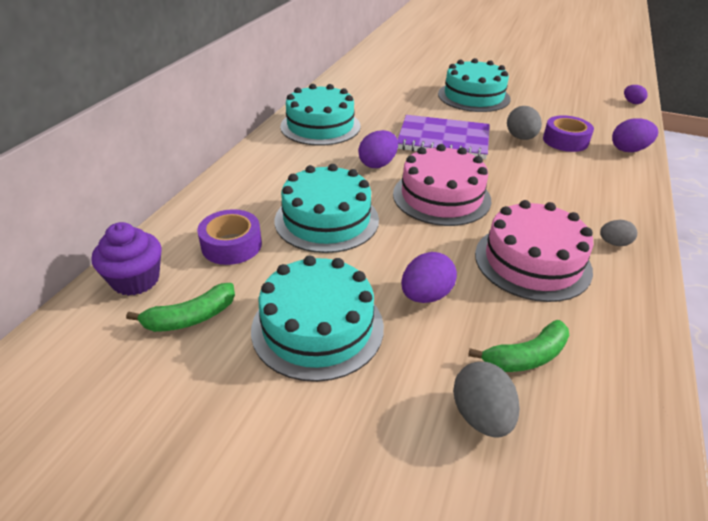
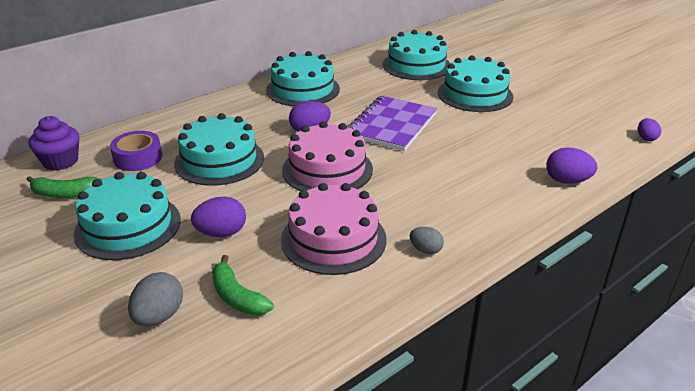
camera: 30 degrees right, 5 degrees down
(395, 82) = (416, 65): none -> turquoise cake
(443, 140) = (392, 125): purple notebook -> purple notebook turned 75 degrees clockwise
(520, 138) = (468, 142): grey egg -> none
(526, 357) = (237, 297): green banana -> green banana turned 45 degrees clockwise
(565, 141) = (510, 155): purple tape -> none

